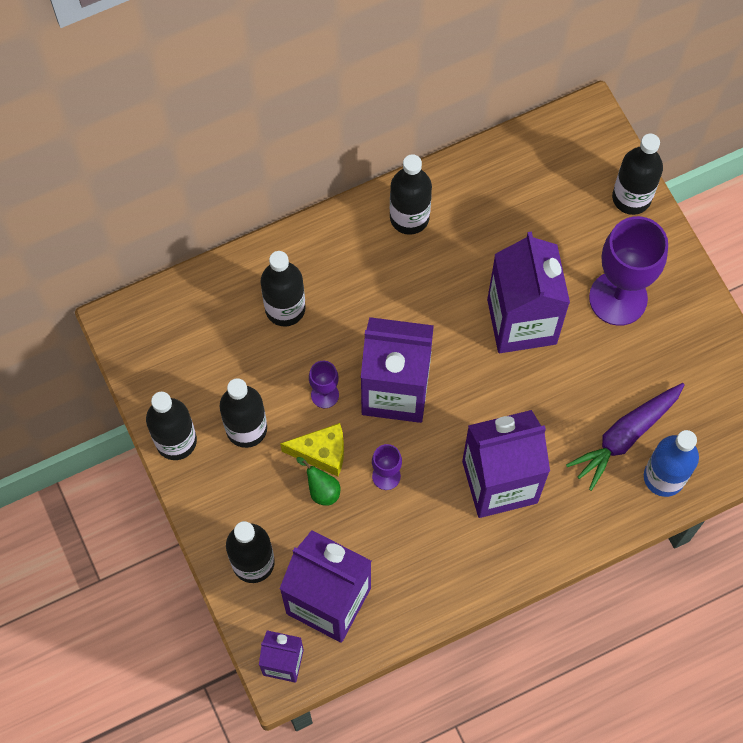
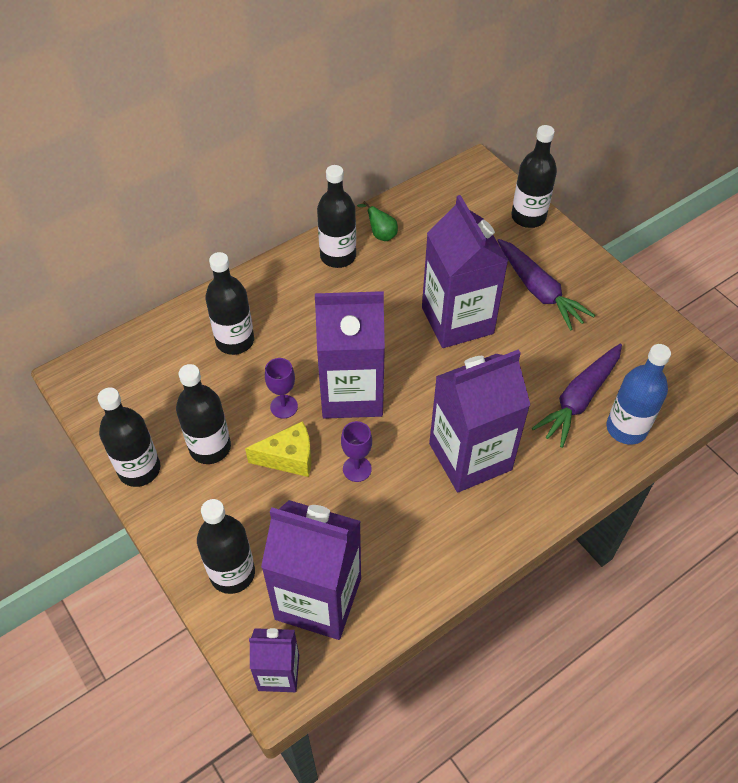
camera: 10 degrees left, 15 degrees down
(321, 489) = (294, 491): green pear -> green pear (381, 234)
(618, 298) = (539, 291): purple goblet -> purple carrot

